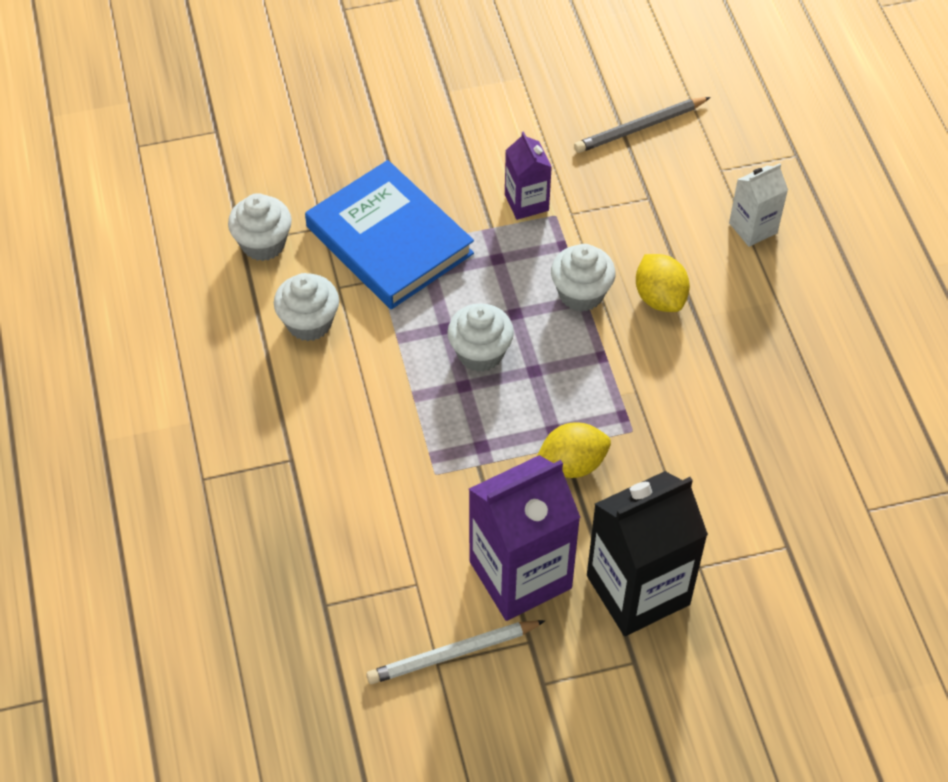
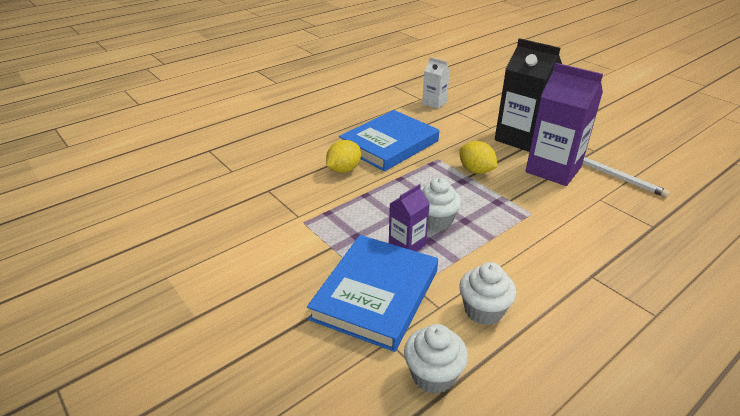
camera: 115 degrees left, 20 degrees down
(526, 202) = (299, 237): purple carton -> purple carton (407, 245)
(581, 294) = (361, 196): white cupcake -> none
(640, 127) = (205, 207): grey pencil -> none
(709, 384) = (389, 144): none -> blue book
(753, 228) = (273, 152): white carton -> white carton (434, 103)

